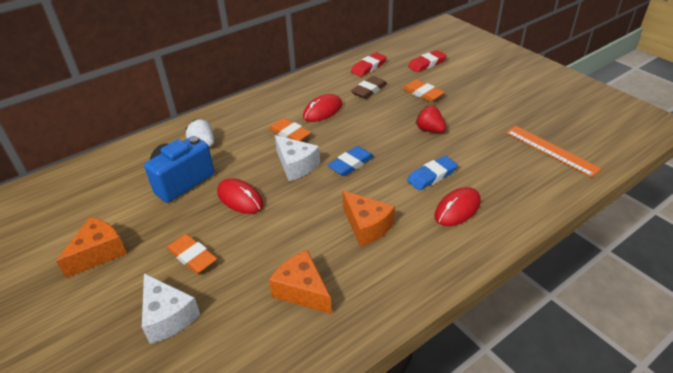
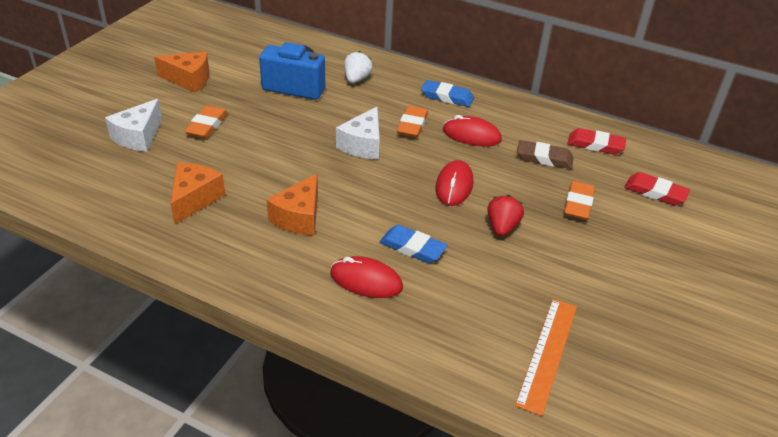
camera: 60 degrees right, 0 degrees up
(240, 198) = (292, 126): red mouse -> red mouse (454, 186)
(351, 164) = (391, 181): blue eraser -> blue eraser (447, 97)

